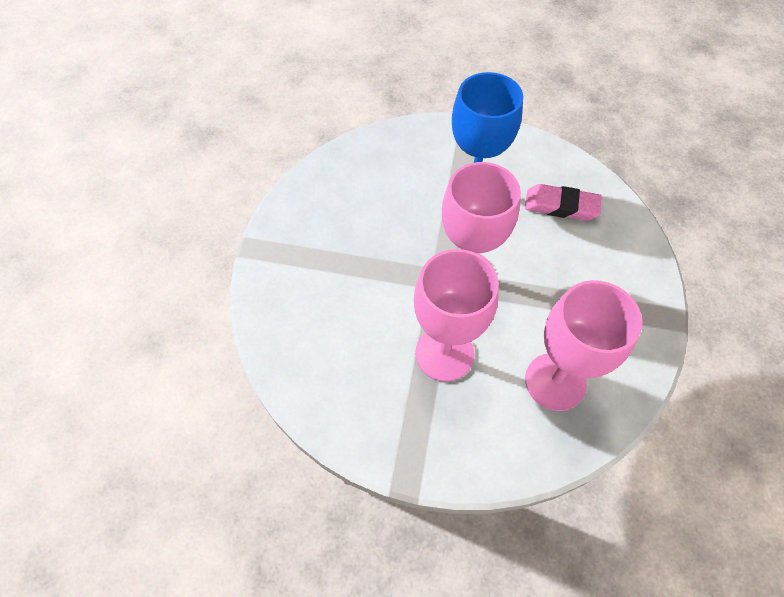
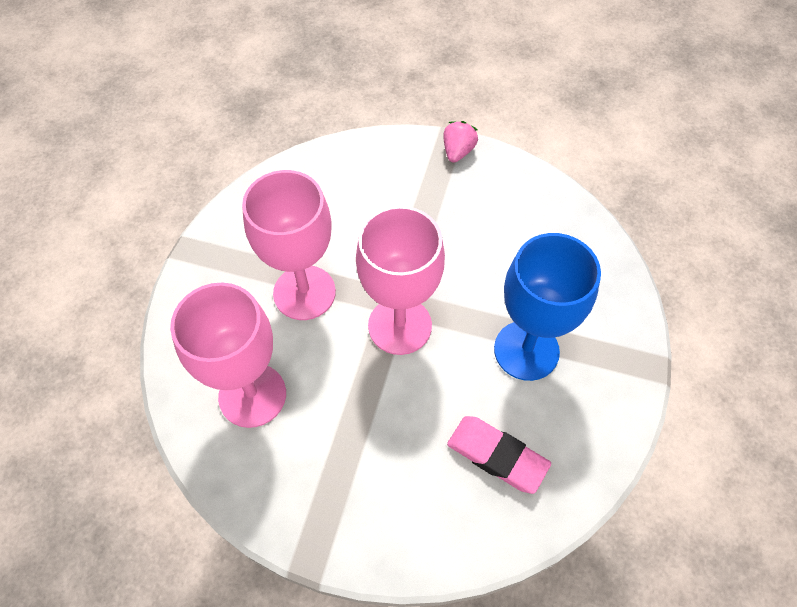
camera: 95 degrees right, 0 degrees up
(271, 240) = (458, 151): none -> pink strawberry
(561, 206) = (497, 456): pink eraser -> pink eraser turned 75 degrees counterclockwise

